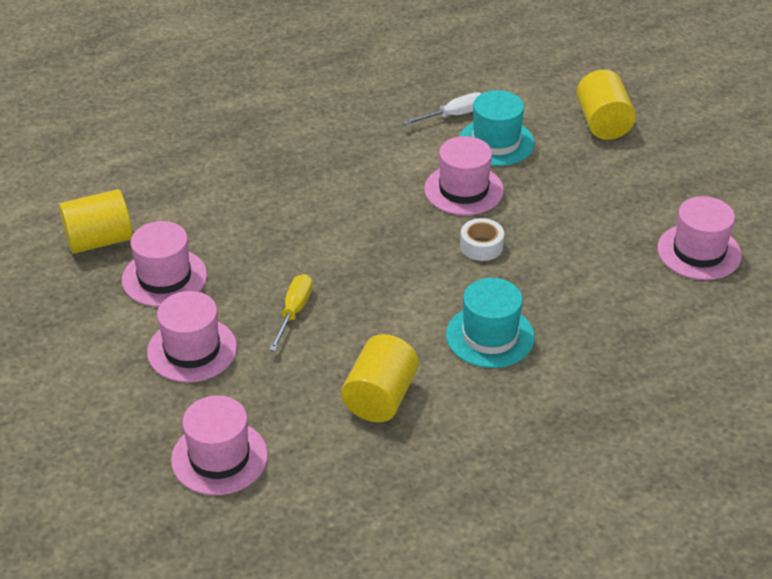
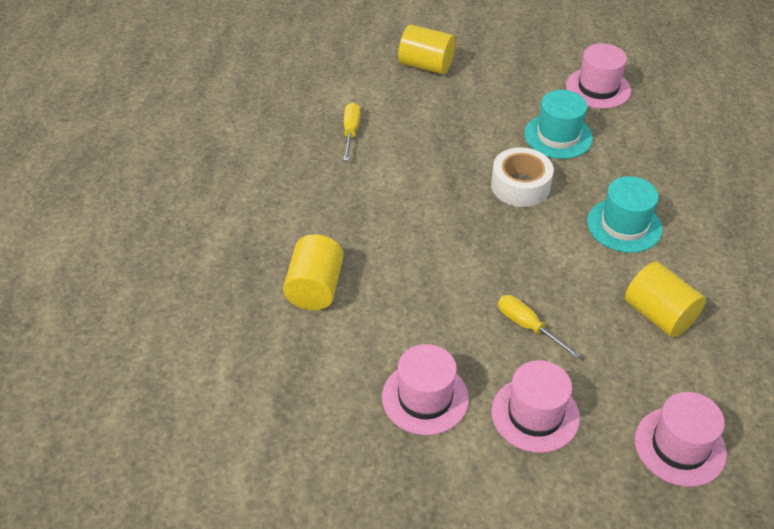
camera: 60 degrees left, 5 degrees up
(99, 240) = (336, 428): yellow cylinder -> yellow cylinder (315, 288)
(454, 115) = (350, 132): white screwdriver -> yellow screwdriver
(463, 190) = (447, 166): pink hat -> none
(481, 246) = (520, 186): white tape -> white tape, size x1.59
(496, 142) = (403, 125): turquoise hat -> turquoise hat (558, 136)

